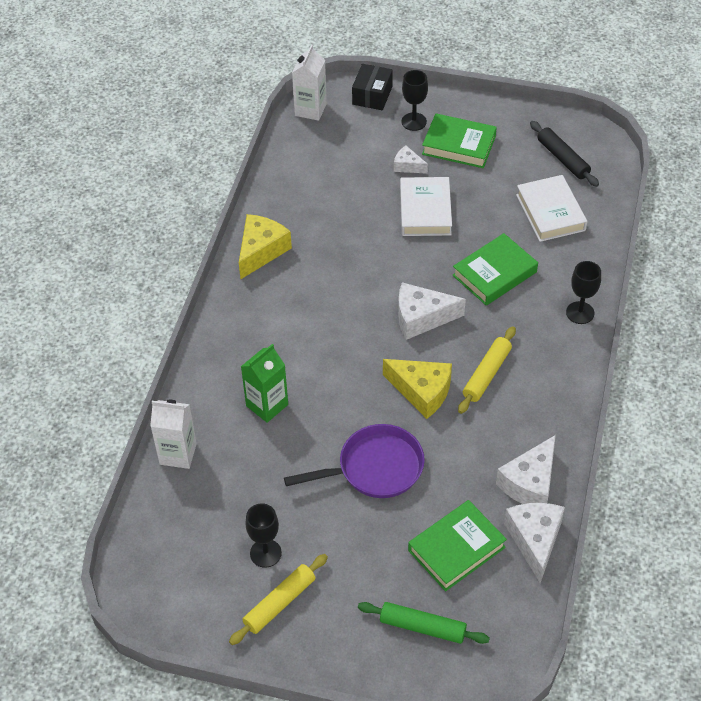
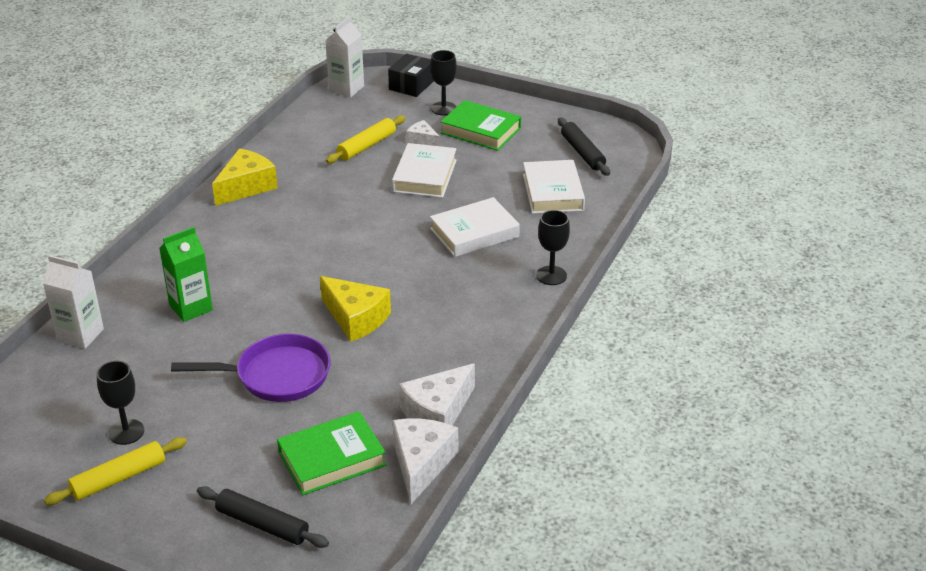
camera: 10 degrees right, 15 degrees down
(421, 318) = (383, 258): white cheese -> none
(422, 627) = (262, 524): green rolling pin -> black rolling pin
(486, 374) = (430, 313): yellow rolling pin -> yellow rolling pin (366, 146)
(494, 273) = (474, 233): green book -> white book

